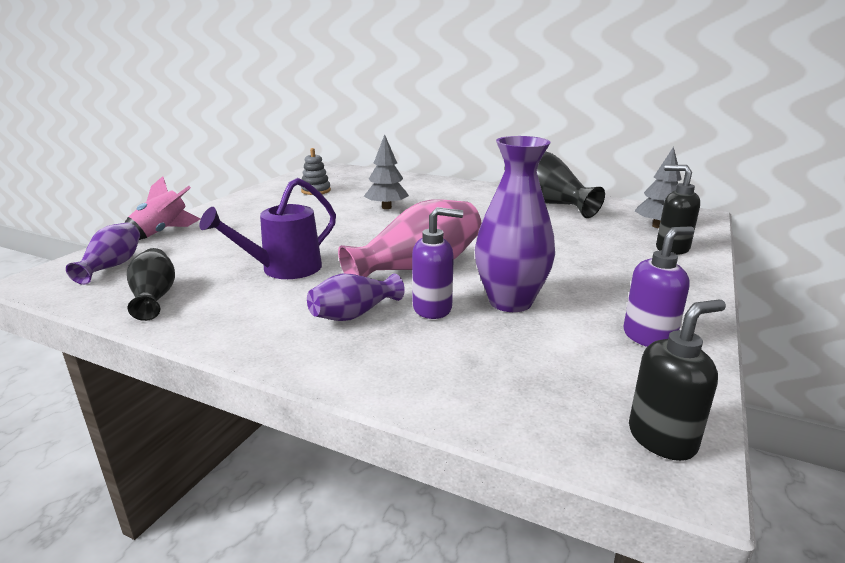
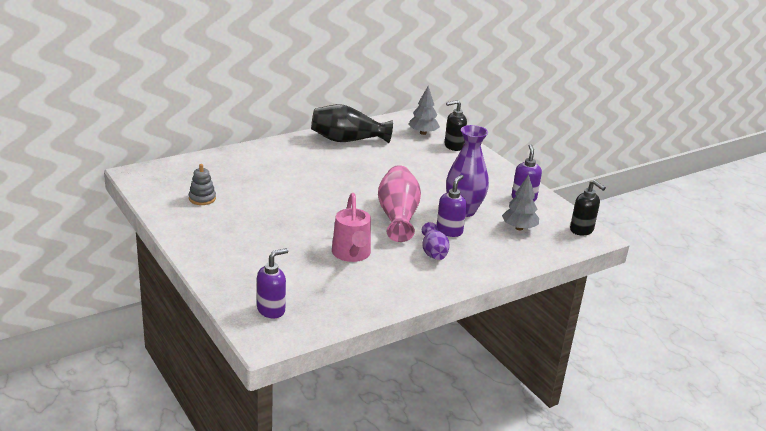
camera: 60 degrees left, 5 degrees up
(112, 266) = (271, 310): purple vase -> purple soap dispenser
(154, 297) = (346, 303): black vase -> none
(162, 233) = (221, 281): pink rocket -> none
(283, 270) = (351, 255): purple watering can -> pink watering can
(386, 207) = (283, 188): grey tree -> grey tree (519, 228)
(662, 438) = (582, 230): black soap dispenser -> black soap dispenser turned 135 degrees clockwise

